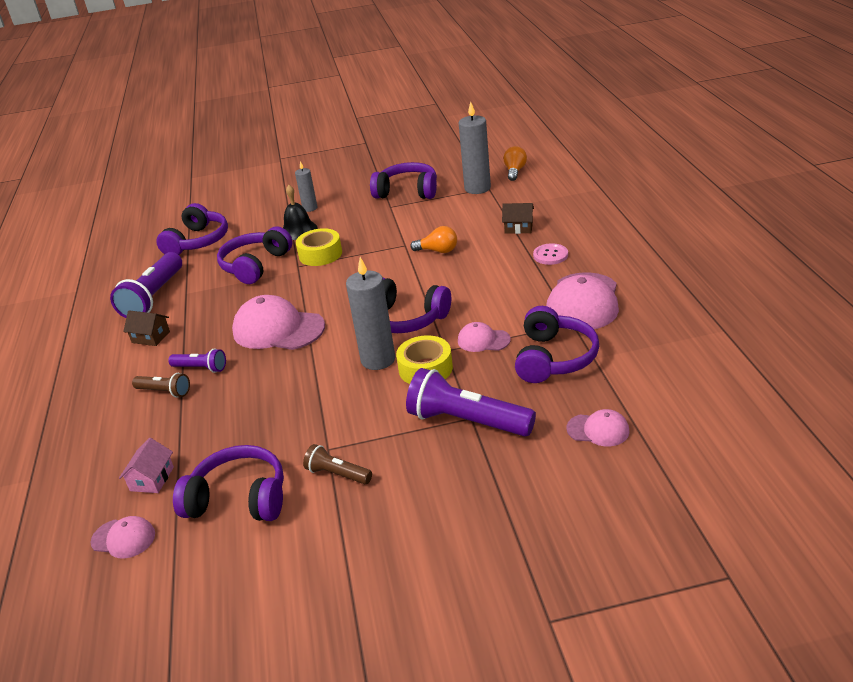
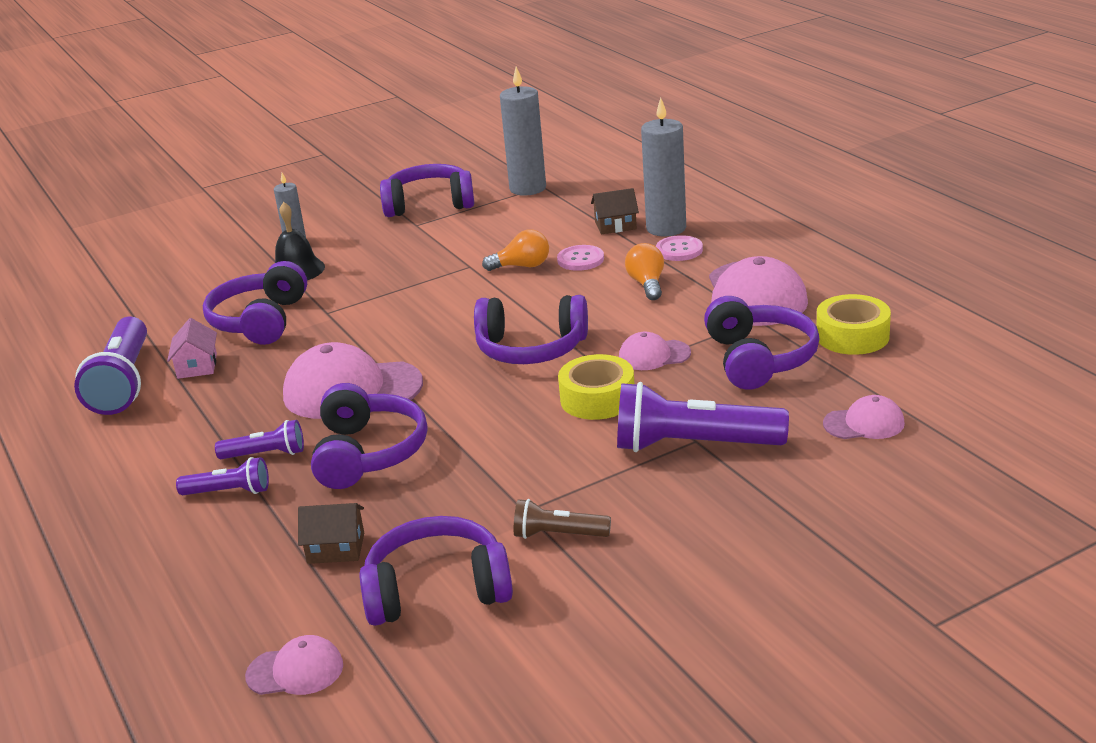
camera: 20 degrees left, 5 degrees down
(151, 337) = (155, 431): brown house -> brown house (336, 548)
(152, 479) = (287, 595): pink house -> pink house (197, 366)
(164, 392) = (229, 492): brown flashlight -> purple flashlight
(198, 241) = (144, 305): purple headphones -> purple headphones (368, 453)
(320, 254) = (351, 294): yellow tape -> yellow tape (852, 336)
(378, 360) = (524, 400): grey candle -> grey candle (666, 228)
(479, 252) = (580, 259): none -> pink button
(515, 171) = (566, 163): orange light bulb -> orange light bulb (647, 284)

